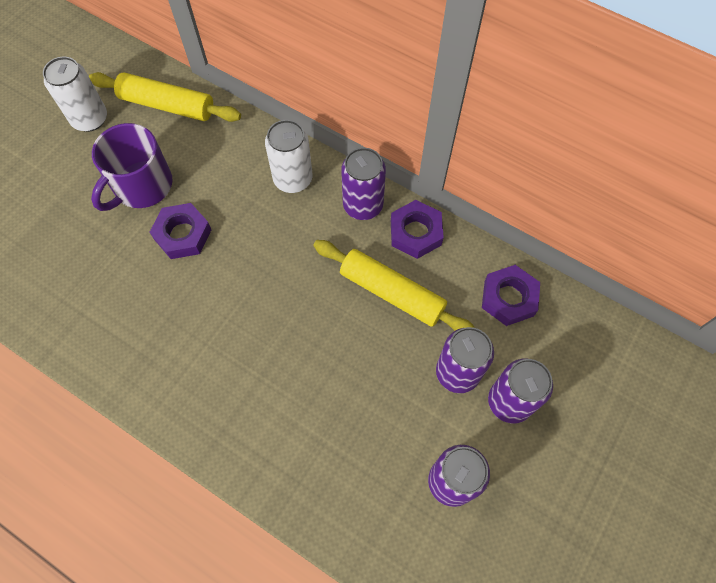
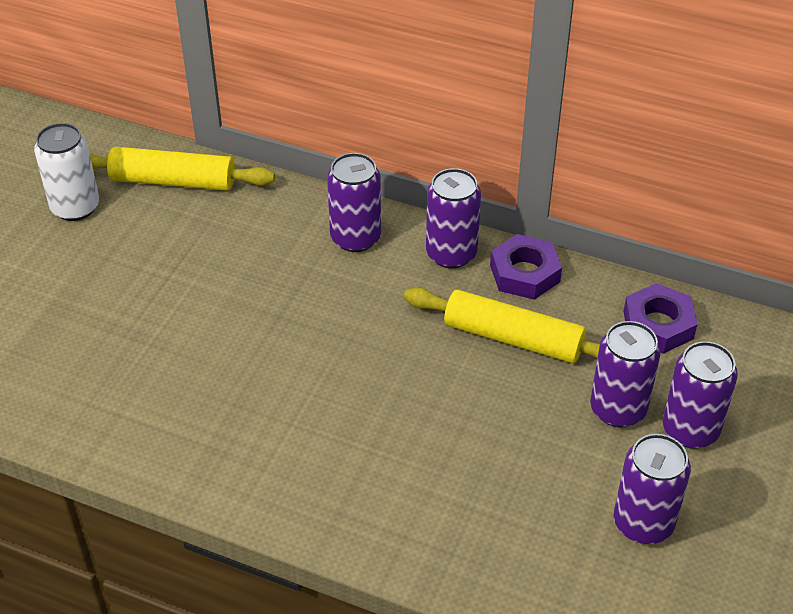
camera: 10 degrees left, 20 degrees down
(141, 186) = (162, 269): purple mug -> none
(183, 234) = (230, 313): purple nut -> none
(293, 179) = (355, 238): white can -> purple can

